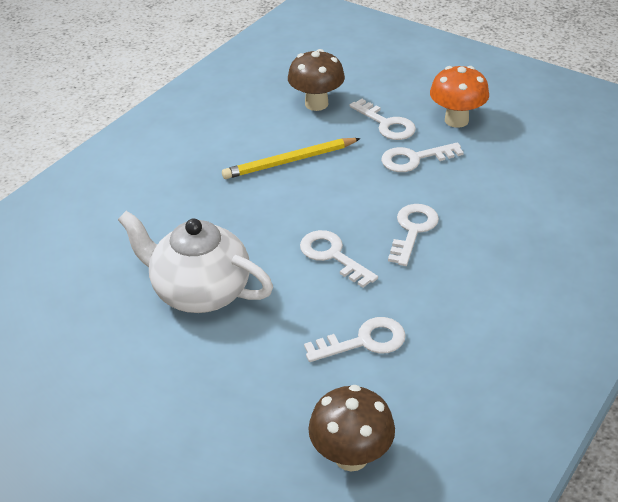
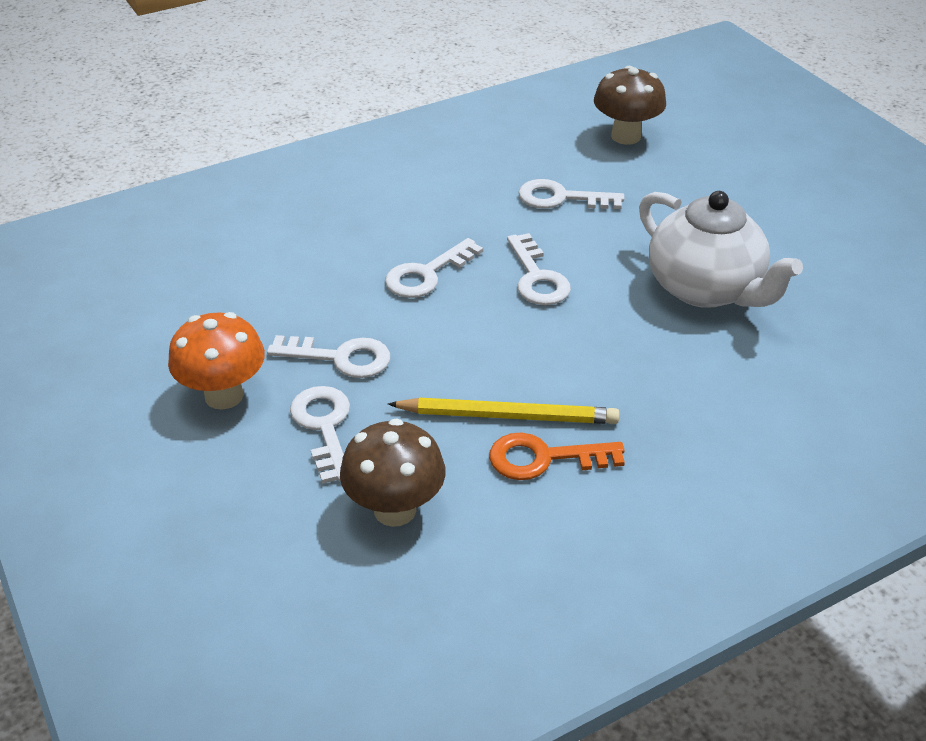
camera: 155 degrees left, 0 degrees up
(255, 148) = (544, 458): none -> orange key

